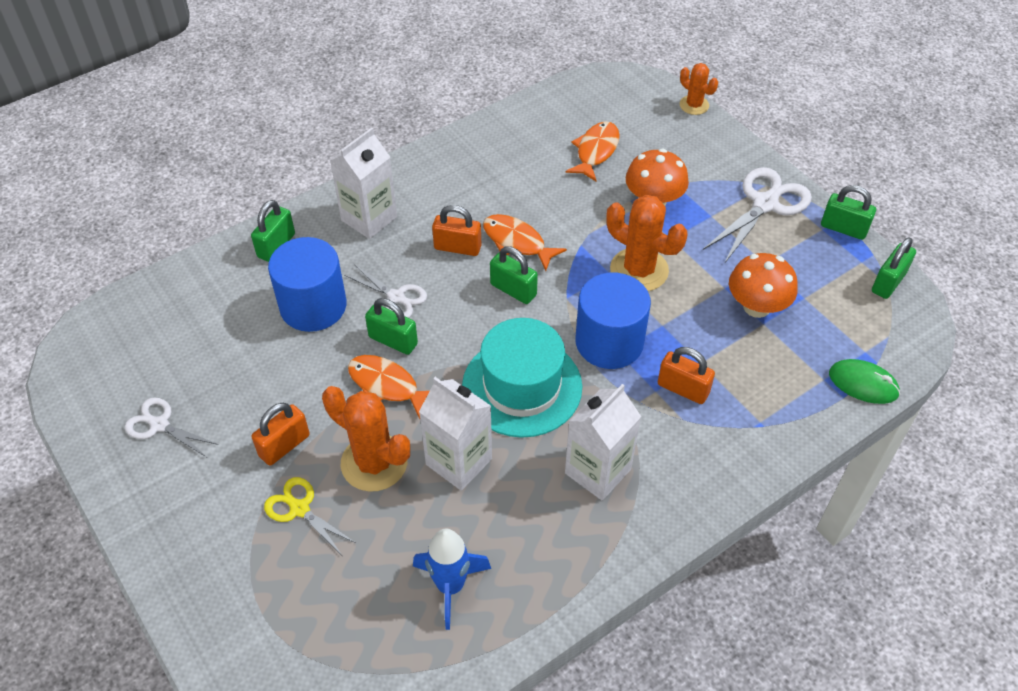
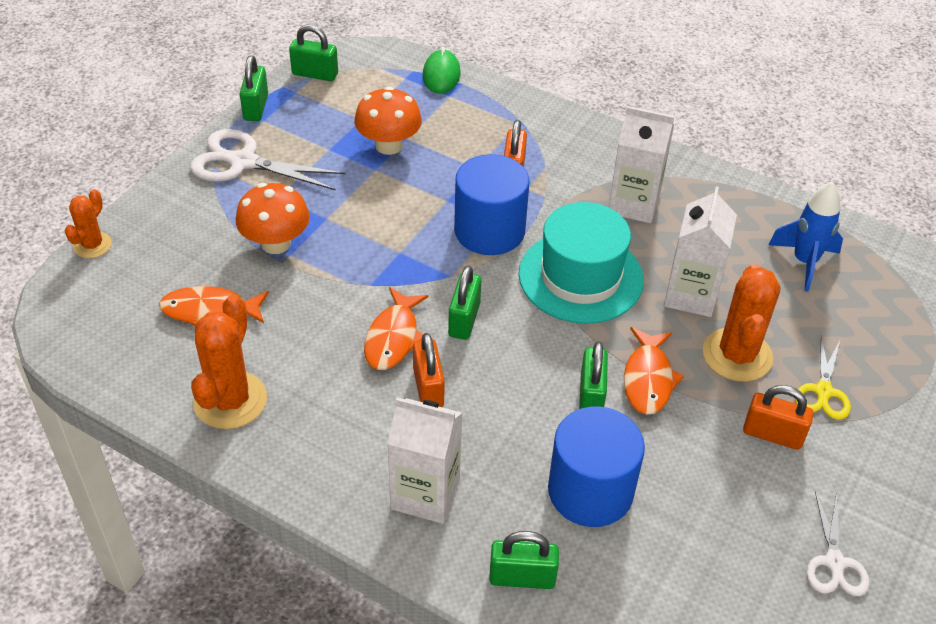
camera: 115 degrees left, 5 degrees down
(396, 297) = (531, 417): white scissors -> none
(639, 270) = (384, 232): orange cactus -> orange cactus (230, 400)

